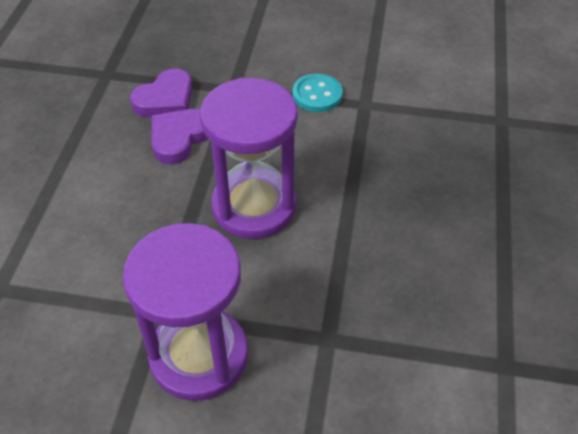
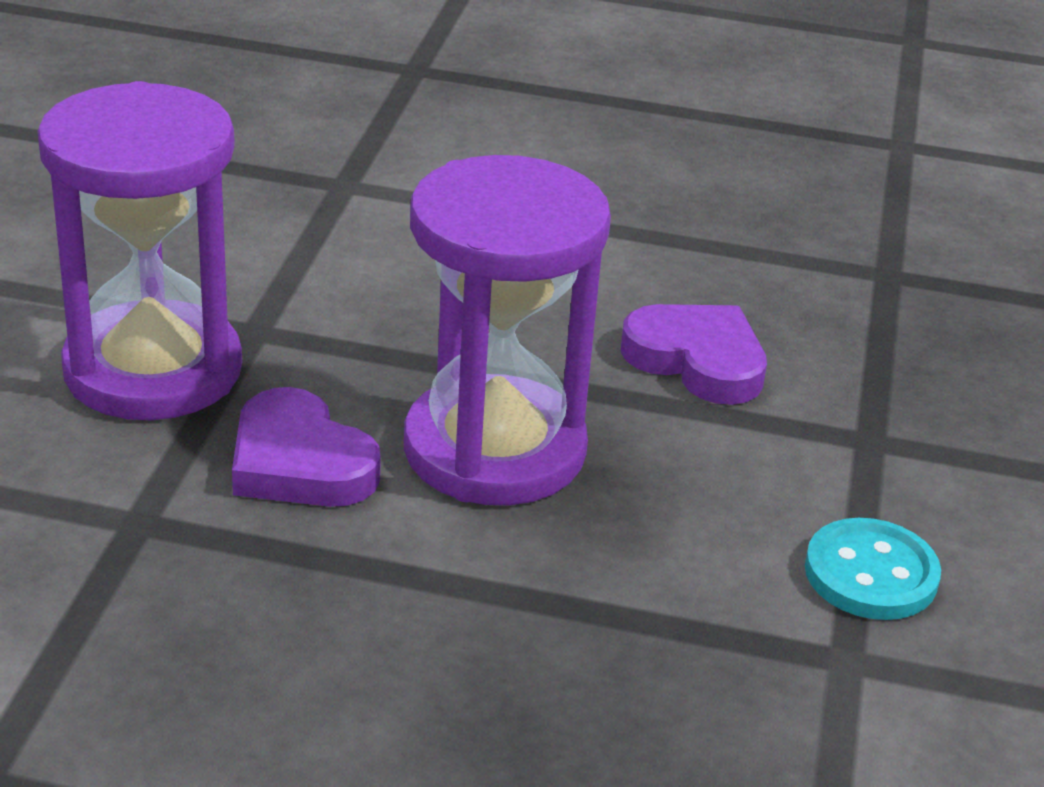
camera: 90 degrees right, 15 degrees down
(165, 99) = (818, 345): purple heart -> purple heart (299, 462)

